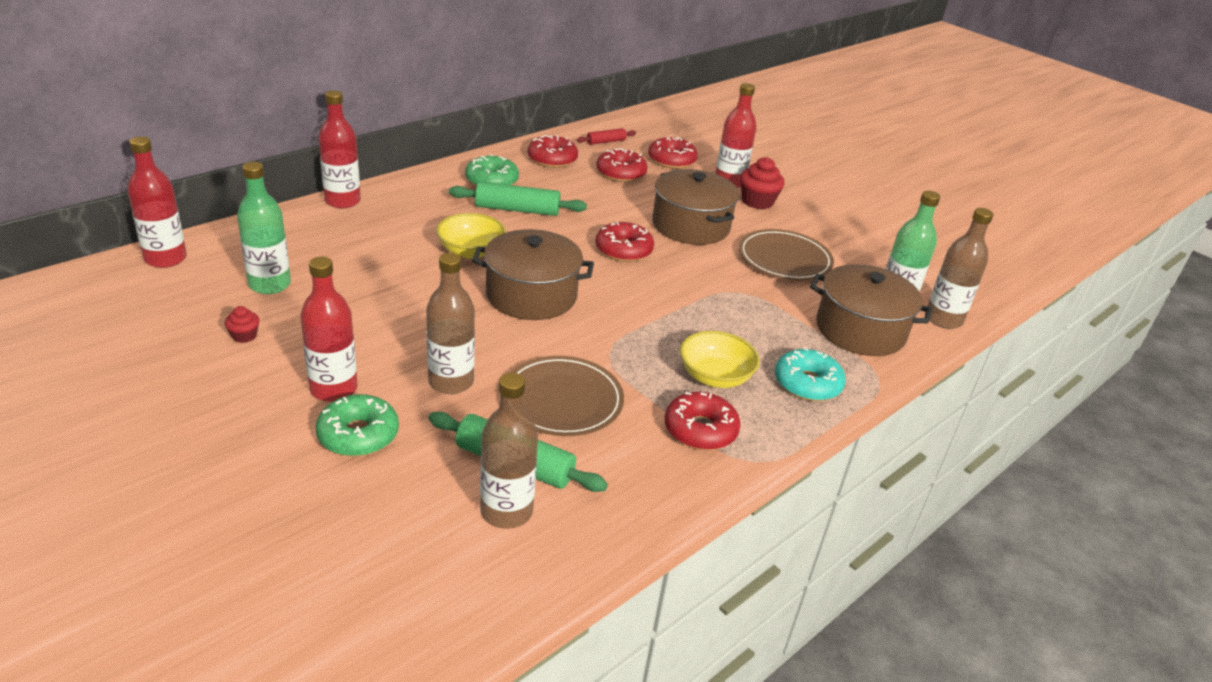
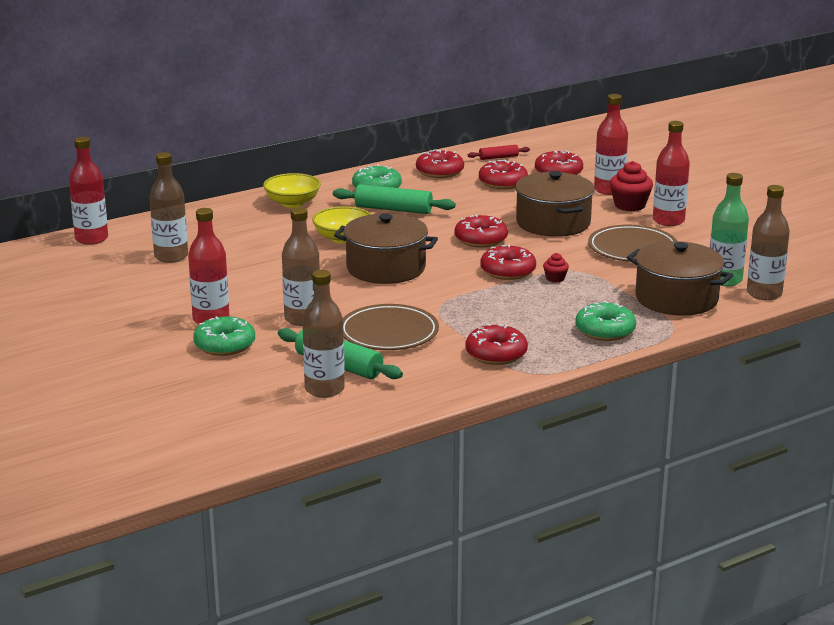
camera: 15 degrees right, 10 degrees down
(244, 336) = (148, 287): red cupcake -> red cupcake (555, 278)
(269, 284) = (171, 256): green bottle -> brown bottle
(342, 201) = (240, 202): red bottle -> red bottle (668, 221)
(668, 295) = (508, 271): none -> red donut
(715, 377) = (524, 323): yellow bowl -> yellow bowl (292, 203)
(807, 384) = (605, 330): turquoise donut -> green donut

